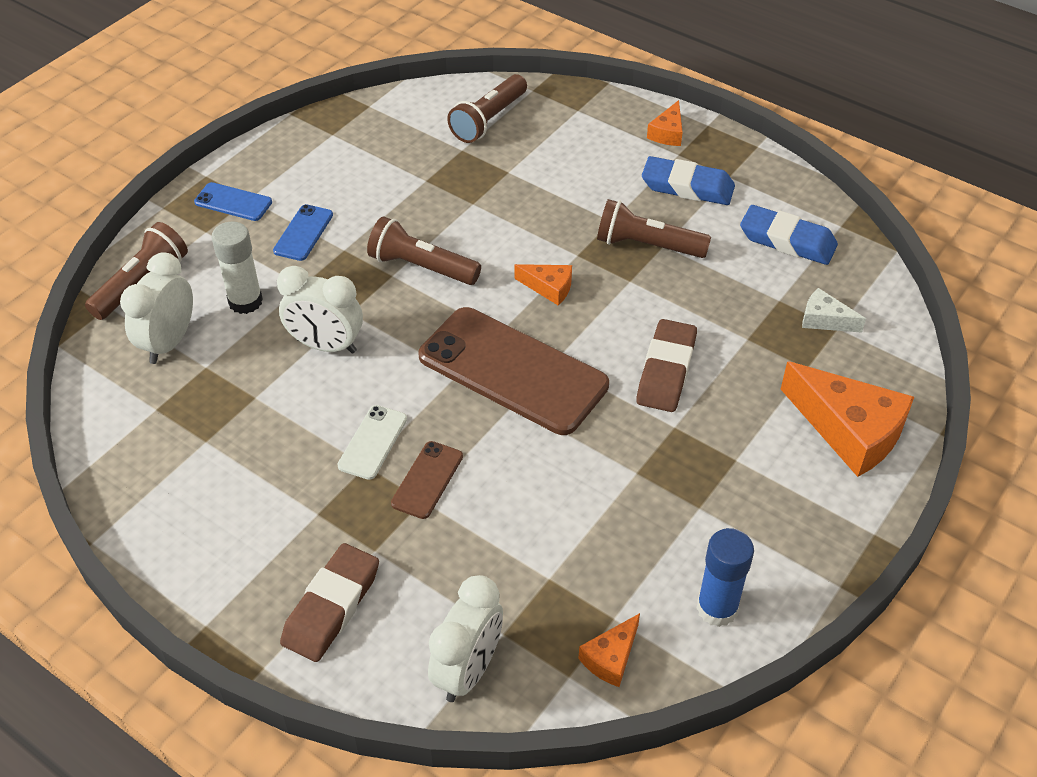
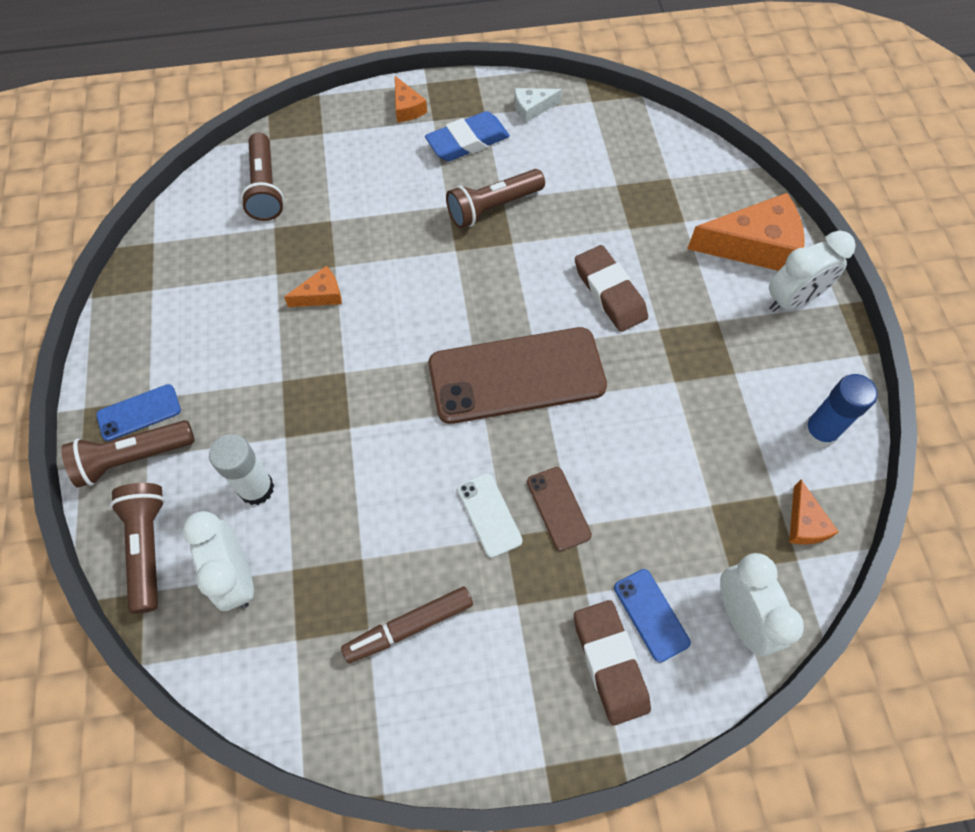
camera: 45 degrees left, 15 degrees up
(231, 462) = (409, 626): none -> brown marker
(303, 233) = (232, 392): blue phone -> blue phone (651, 615)
(326, 346) = (364, 470): white clock -> white clock (792, 300)
(421, 267) = (358, 347): brown flashlight -> brown flashlight (133, 458)
(549, 288) = (466, 291): orange cheese -> orange cheese (321, 295)
(787, 241) = (574, 137): blue eraser -> none
(824, 320) = (657, 178): white cheese -> white cheese (532, 108)

